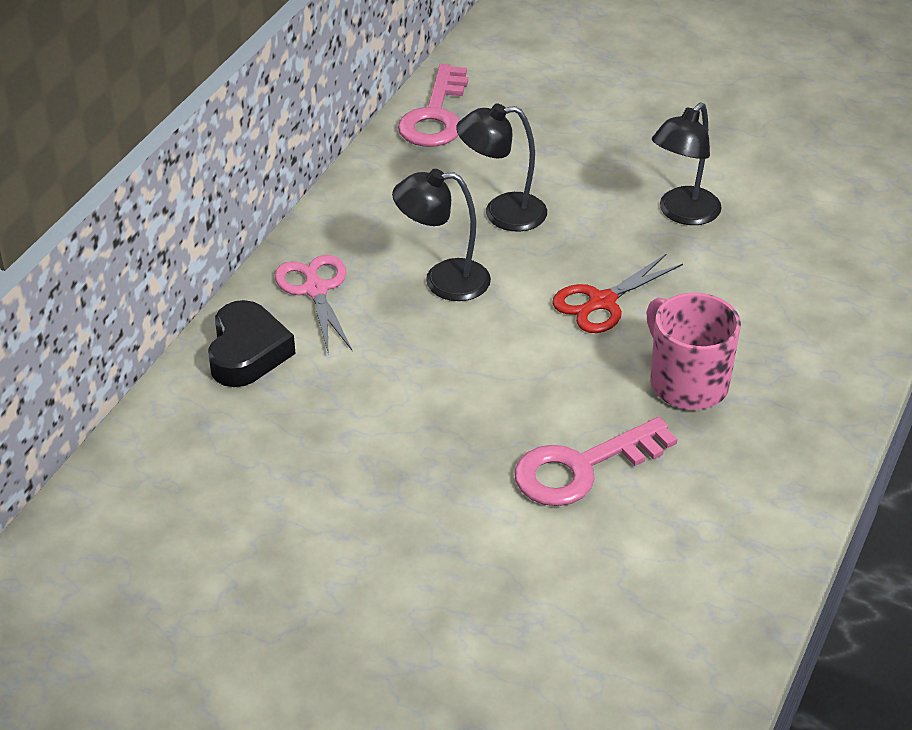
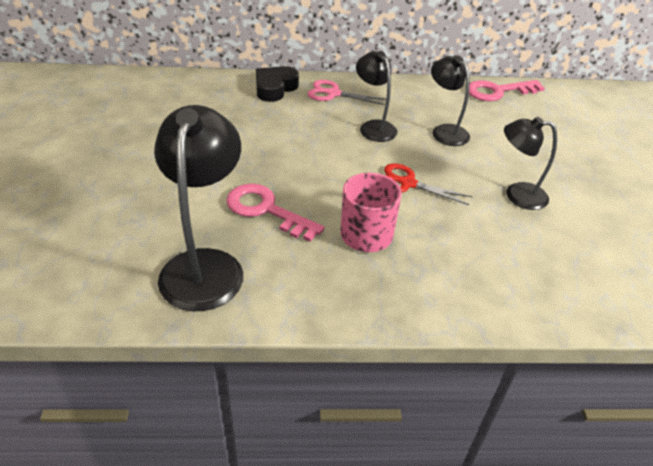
camera: 60 degrees right, 0 degrees up
(247, 352) = (275, 88): black heart -> black heart turned 150 degrees clockwise
(315, 289) = (333, 93): pink scissors -> pink scissors turned 120 degrees counterclockwise
(669, 567) = (205, 265): none -> black lamp

